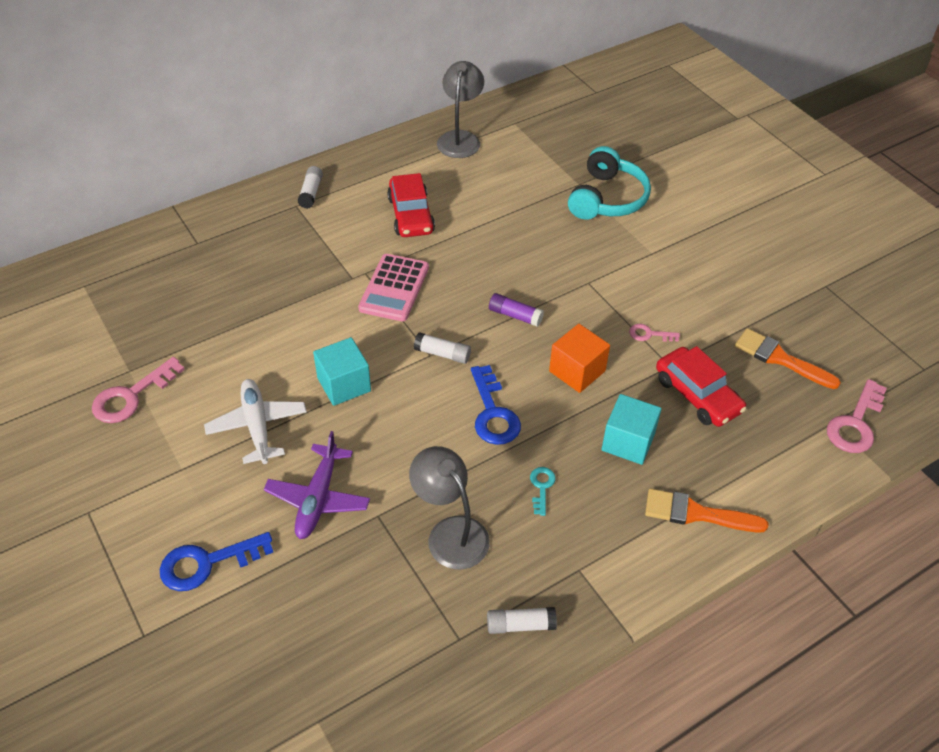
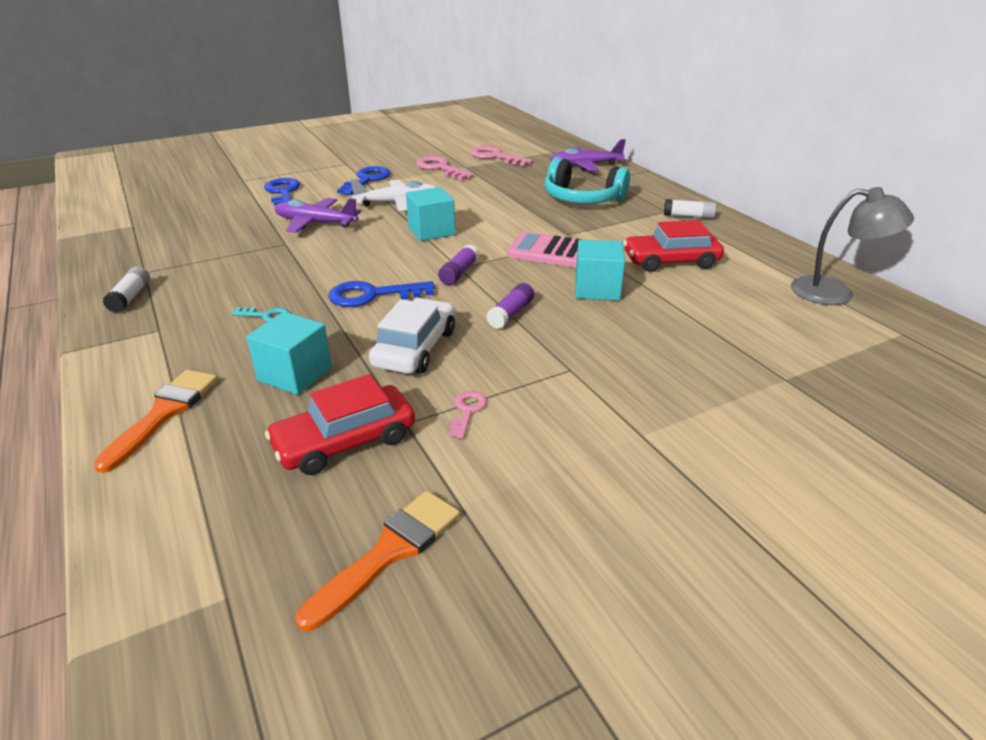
camera: 95 degrees right, 15 degrees down
(148, 257) = (585, 166): none -> purple plane
(168, 472) = (367, 180): none -> blue key
(442, 354) = (459, 273): white glue stick -> purple glue stick
(450, 532) = (247, 271): grey lamp -> none
(466, 263) = (597, 289): none -> turquoise cube
(577, 371) = (415, 348): orange cube -> white car
(607, 198) = (761, 402): turquoise headphones -> turquoise headphones (582, 199)
(855, 423) = (206, 633): pink key -> pink key (496, 157)

